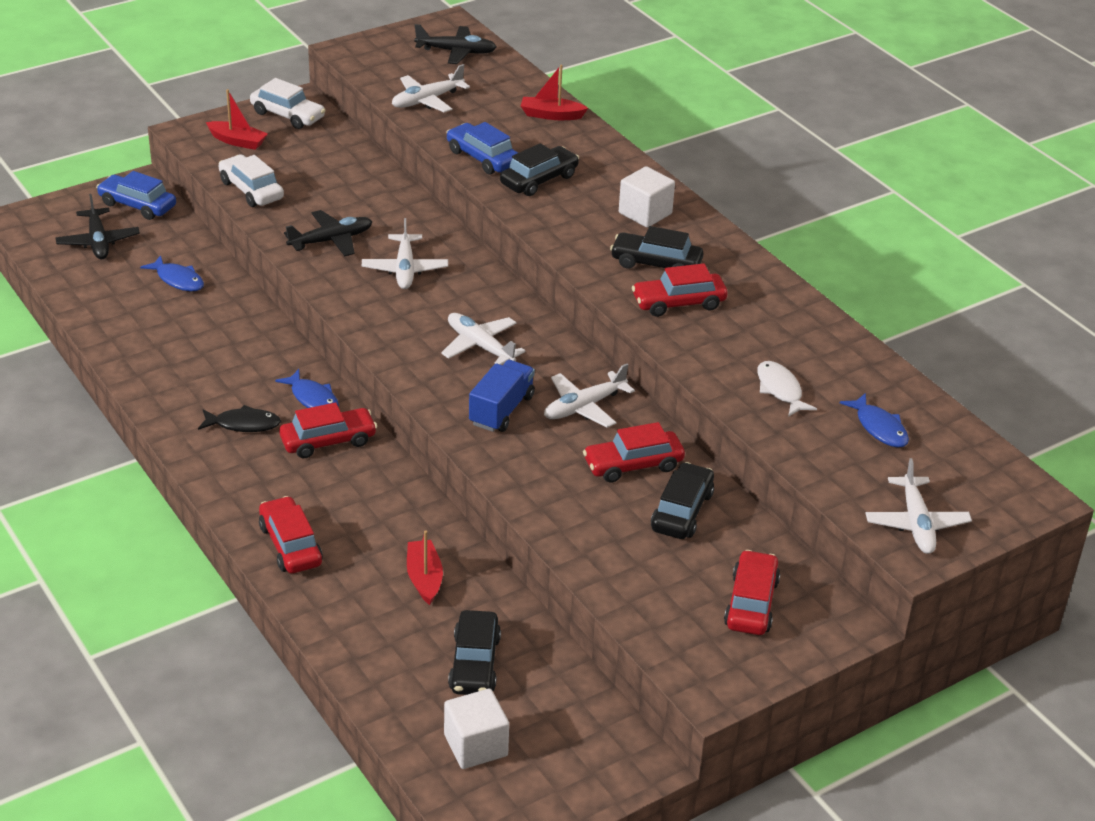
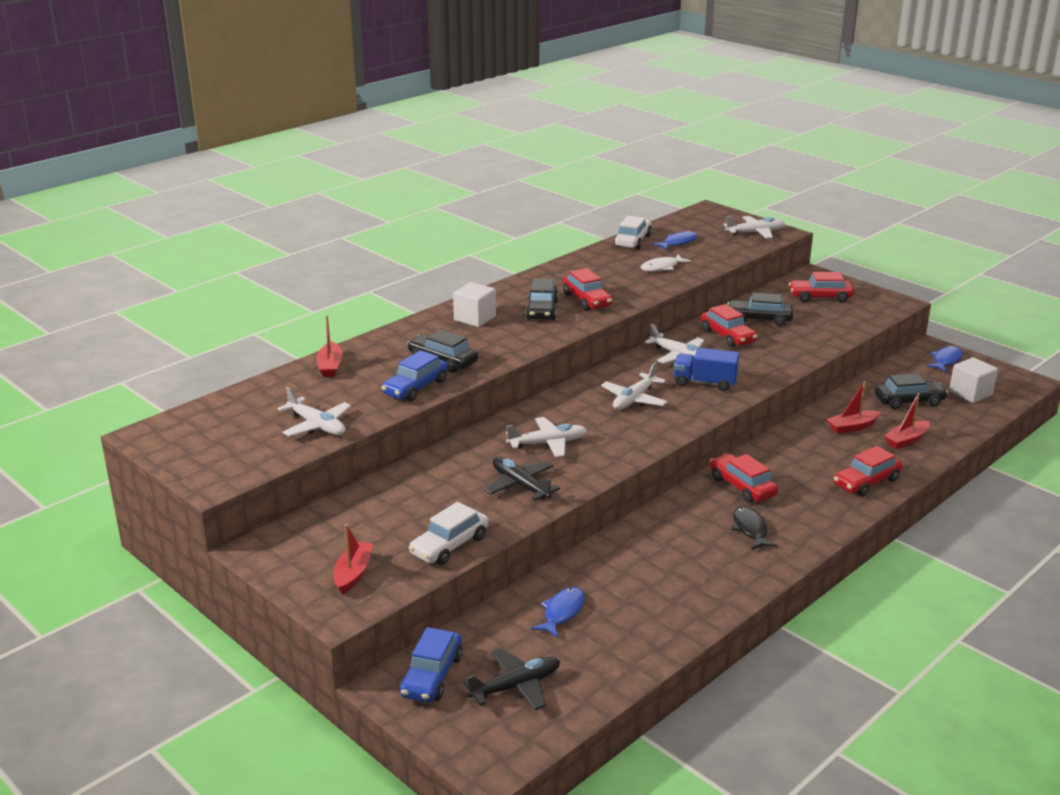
camera: 100 degrees left, 10 degrees down
(287, 115) = (288, 551): white car -> white car (633, 241)
(312, 398) = (695, 502): blue fish -> blue fish (946, 360)
(371, 619) = (906, 440): none -> red boat
(456, 52) = (211, 423): black plane -> none

